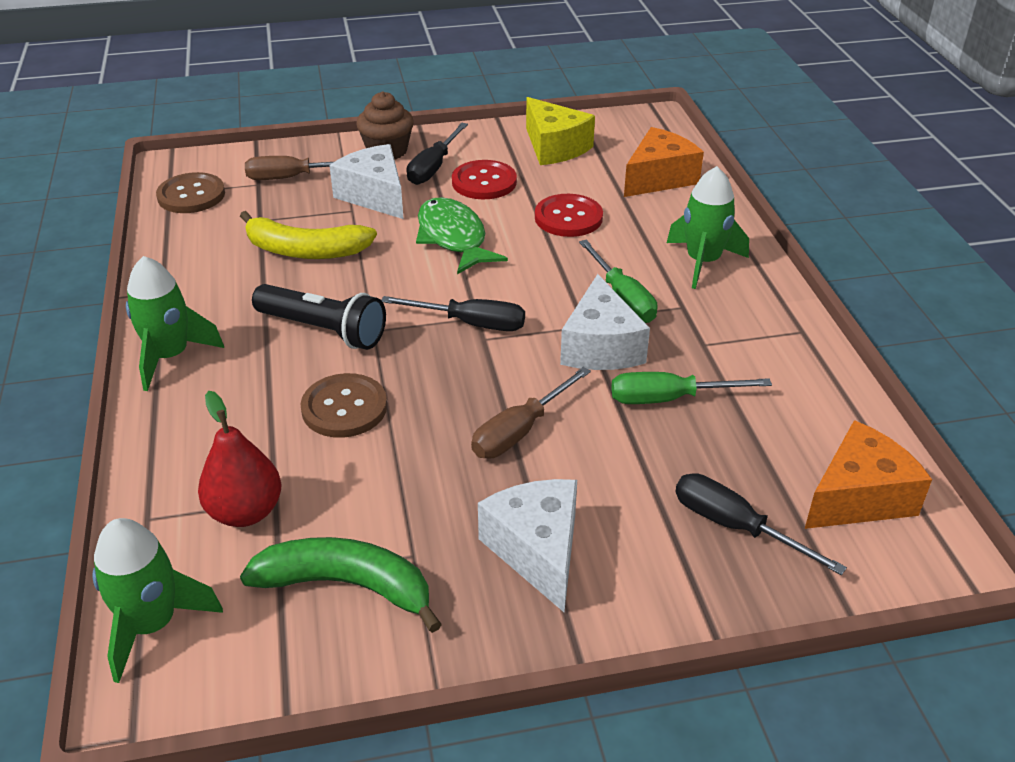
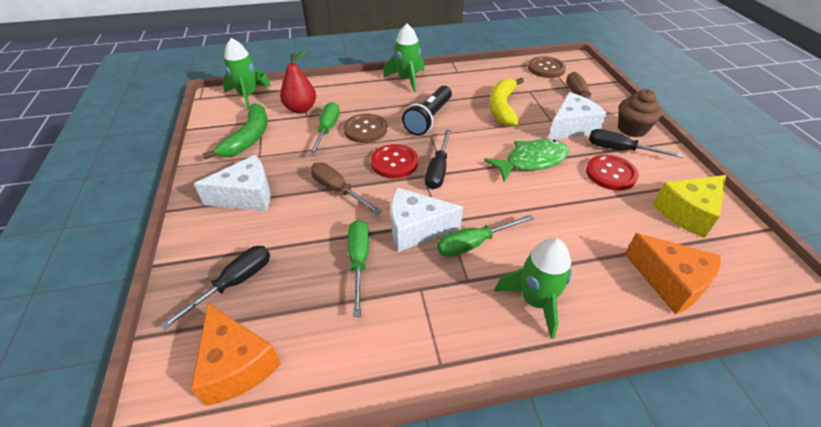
camera: 90 degrees right, 5 degrees up
(336, 461) = (327, 130): none -> green screwdriver
(568, 218) = (577, 218): red button -> red button (394, 162)

